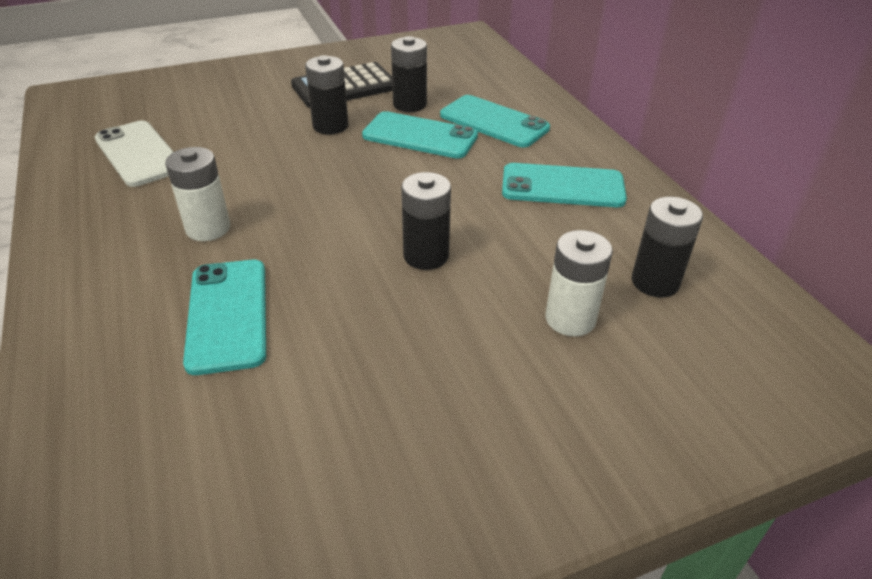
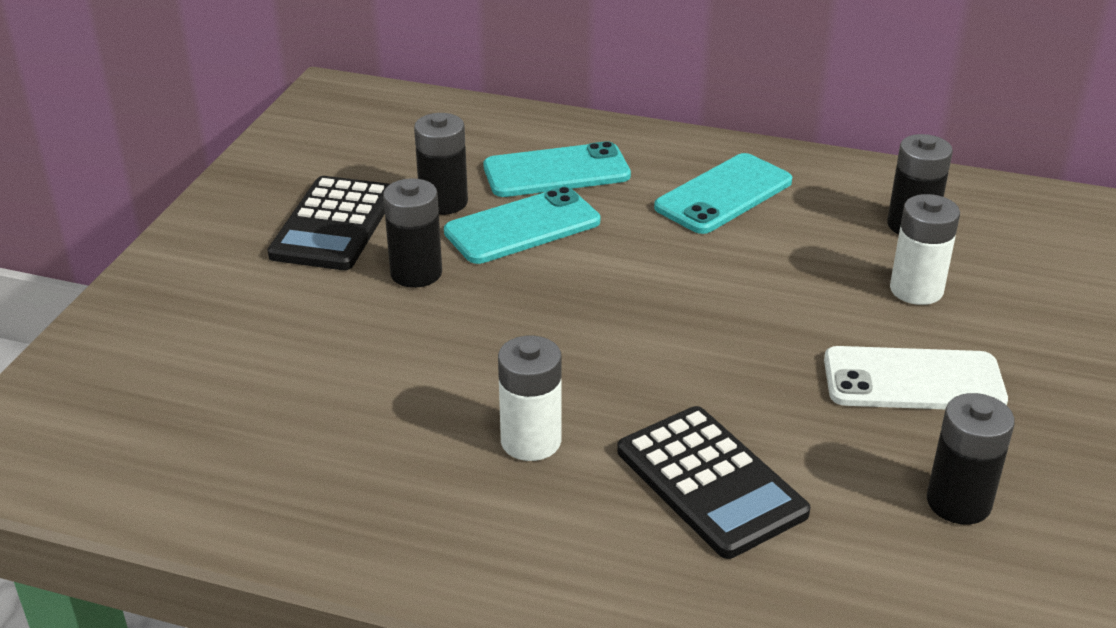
camera: 50 degrees left, 5 degrees down
(138, 154) = (278, 440): white phone -> white phone (913, 381)
(227, 315) = (710, 482): turquoise phone -> black calculator
(426, 256) = (746, 321): black battery -> black battery (958, 502)

